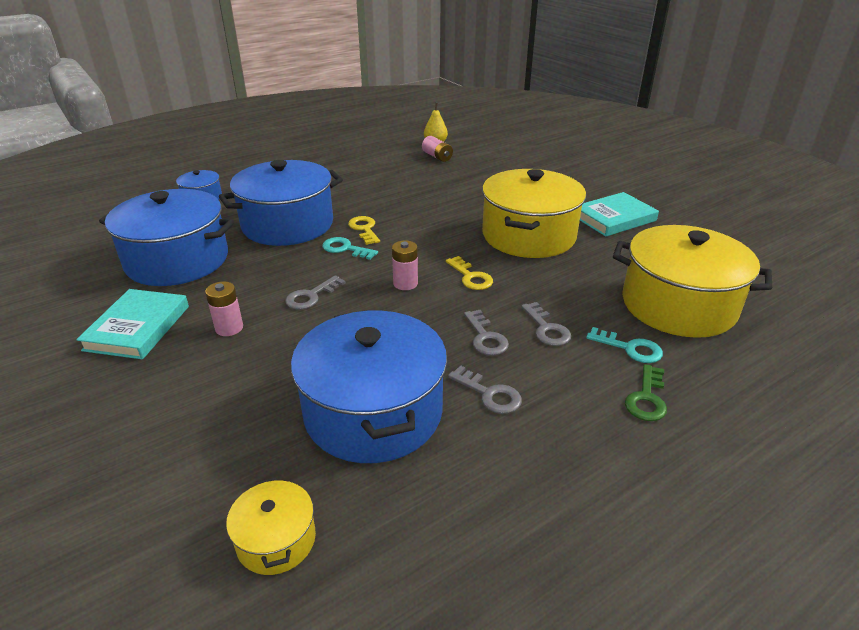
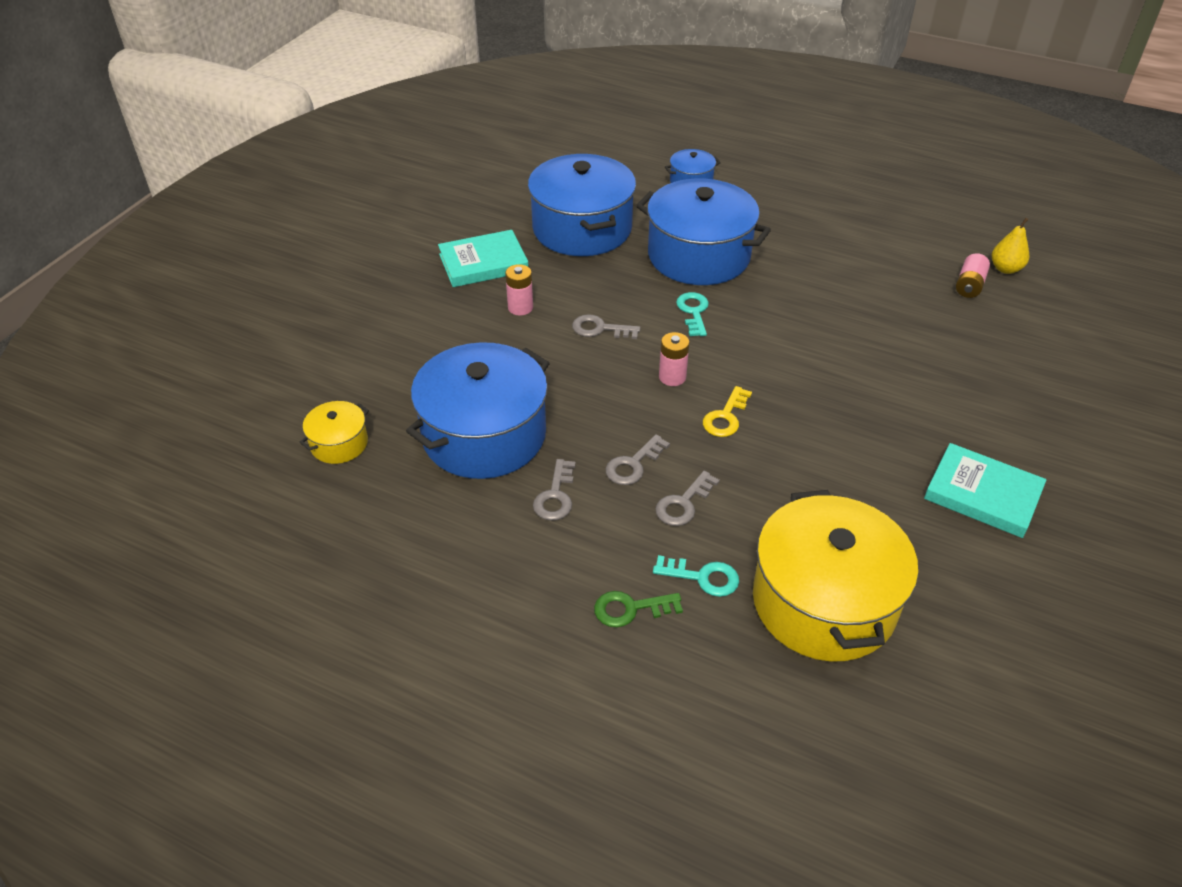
camera: 60 degrees right, 10 degrees up
(364, 229) = (742, 307): yellow key -> none
(528, 235) = (855, 431): yellow pot -> none
(630, 348) = (703, 577): turquoise key -> turquoise key turned 75 degrees counterclockwise

